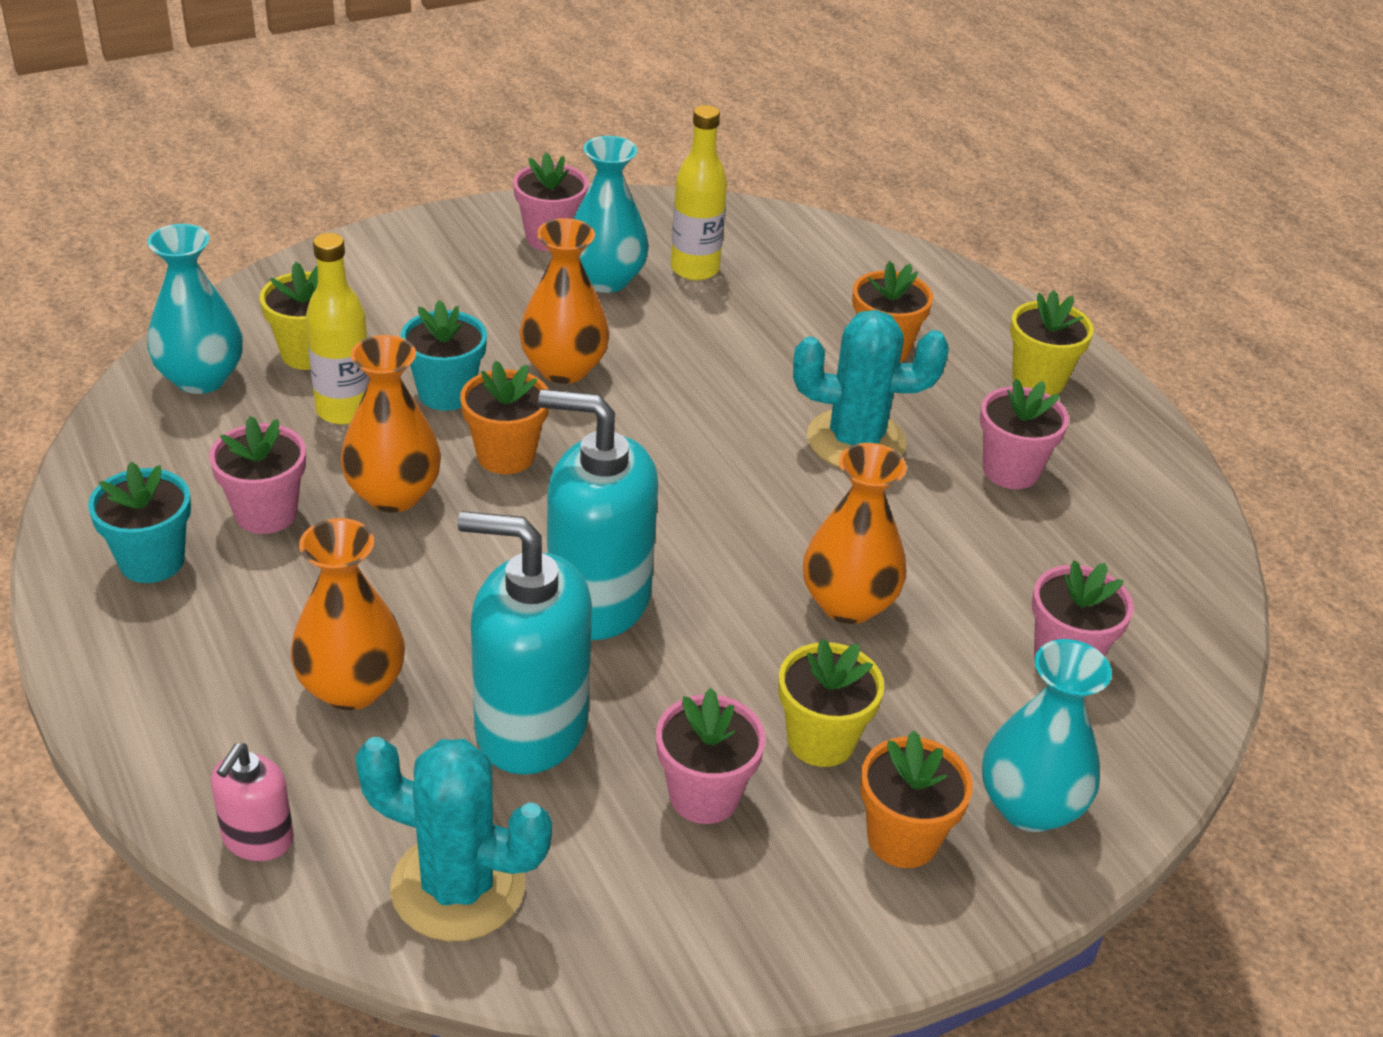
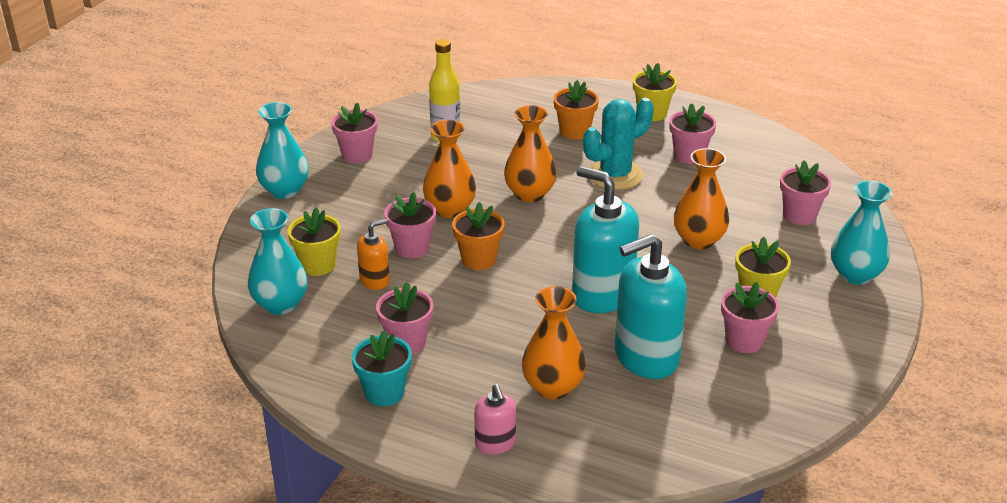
camera: 35 degrees left, 5 degrees down
(257, 839) = (601, 465): pink soap dispenser -> pink soap dispenser (495, 444)
(344, 410) = (375, 280): yellow bottle -> orange soap dispenser
(393, 494) = (453, 303): orange vase -> orange vase (530, 194)
(446, 393) = (412, 248): turquoise flower pot -> pink flower pot
(458, 886) = (703, 430): turquoise cactus -> none
(598, 600) = (602, 294): turquoise soap dispenser -> turquoise soap dispenser turned 60 degrees clockwise
(605, 279) = (411, 161): turquoise vase -> turquoise vase (285, 190)
(902, 839) = (830, 312): orange flower pot -> none

